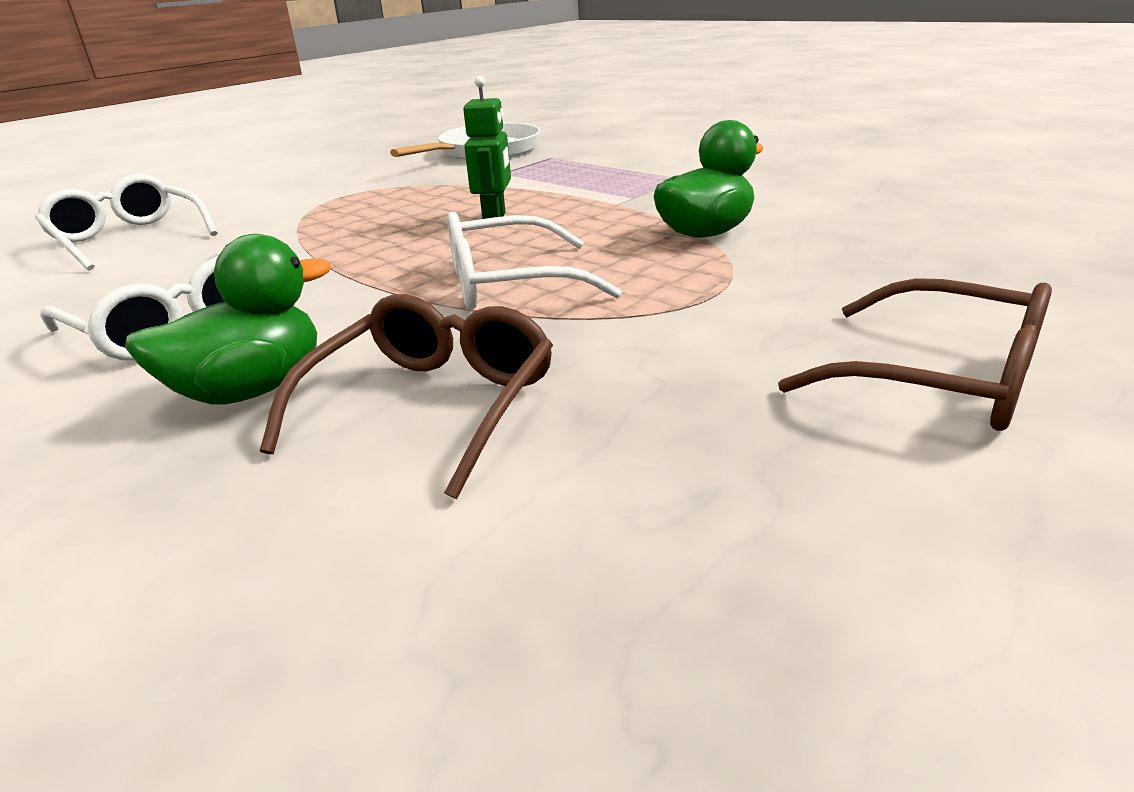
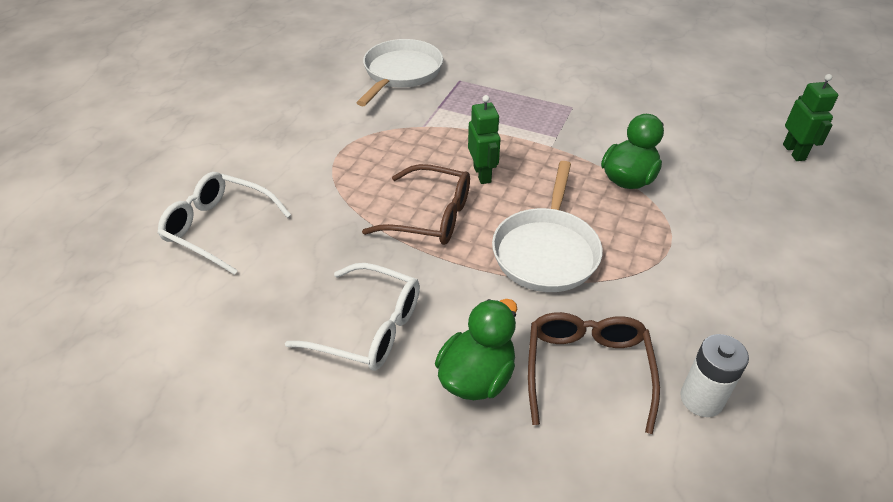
camera: 20 degrees left, 15 degrees up
(508, 284) = (546, 250): white glasses -> white pan
(606, 470) = (701, 399): none -> white battery
(943, 379) = (810, 304): brown glasses -> brown glasses (430, 216)
(1019, 224) = (794, 152): none -> green robot

